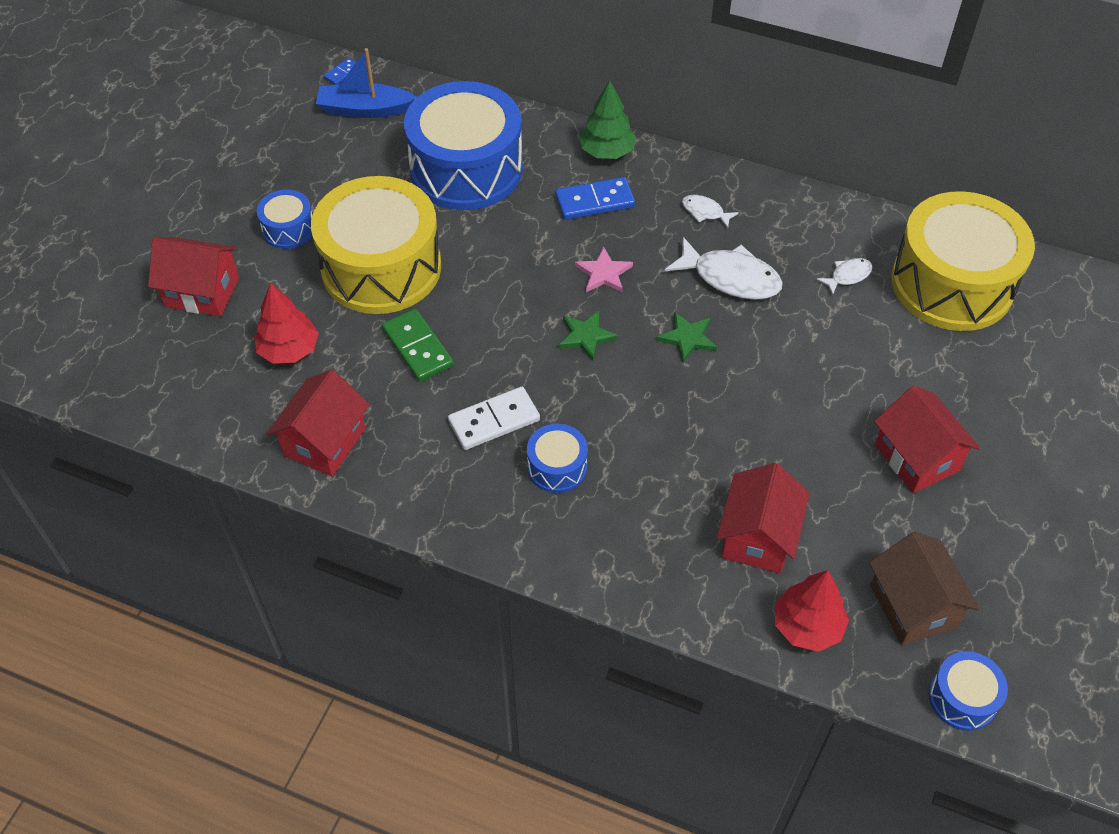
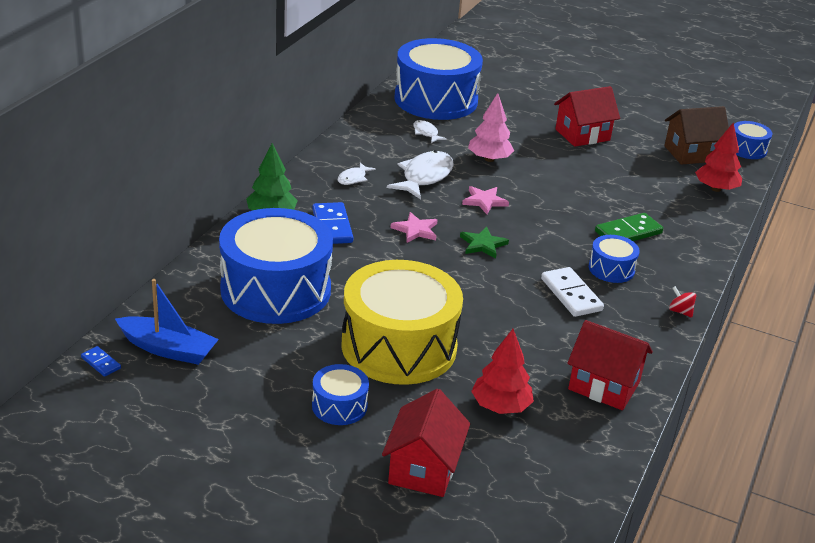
camera: 90 degrees left, 20 degrees down
(365, 109) = (168, 349): blue boat -> blue boat turned 75 degrees counterclockwise
(418, 347) = (496, 329): green domino -> green domino (628, 232)
(474, 535) = (680, 311): none -> red spinning top
(687, 338) = (484, 201): green star -> pink star
(757, 537) = (654, 196): red house -> none
(800, 344) = (489, 159): none -> pink tree
(952, 283) = (436, 99): yellow drum -> blue drum

